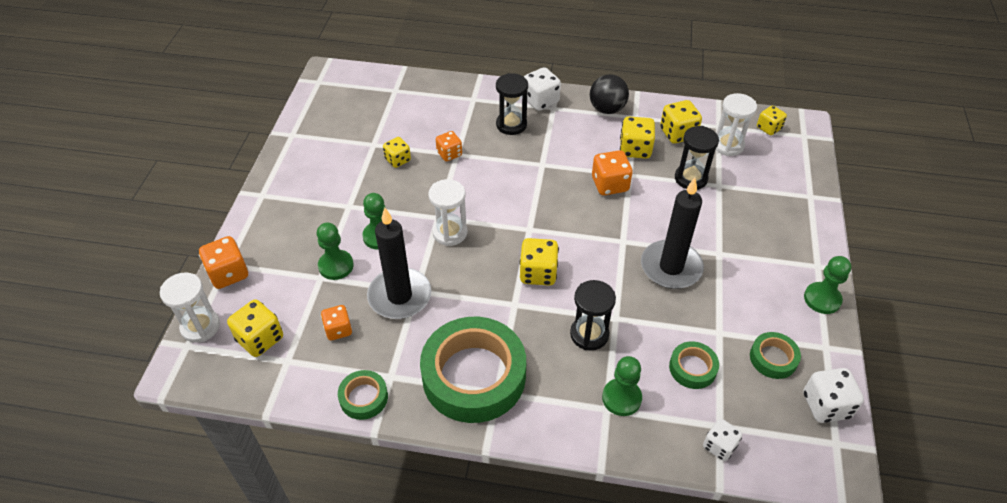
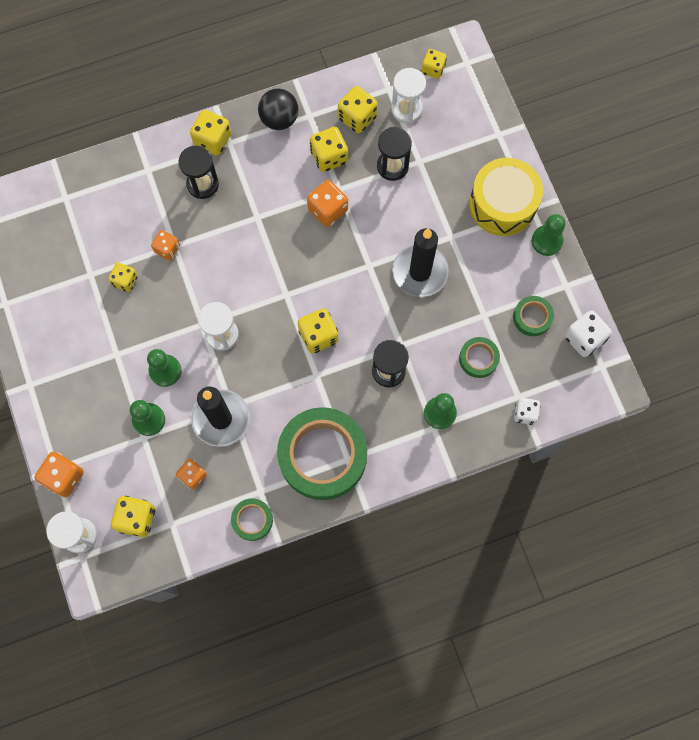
camera: 30 degrees left, 25 degrees up
(540, 101) = (212, 140): white dice -> yellow dice
(788, 250) = (502, 204): none -> yellow drum

